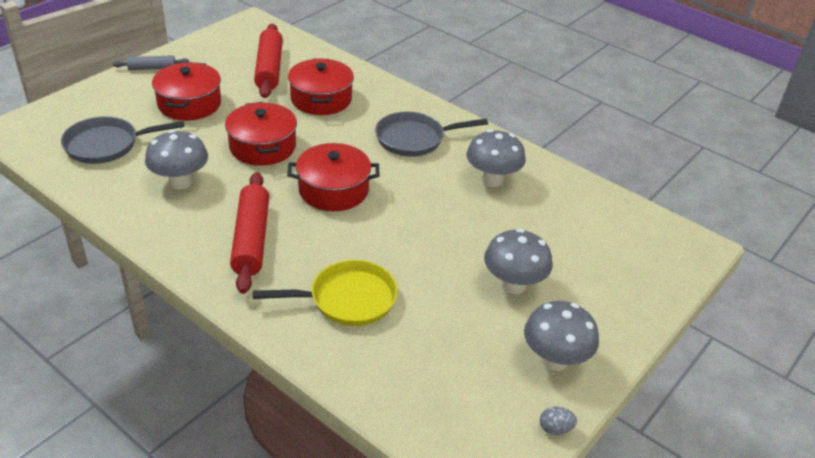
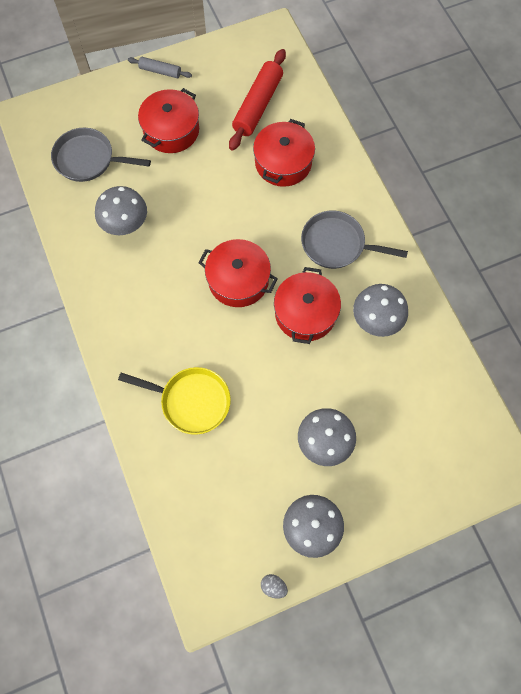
camera: 30 degrees right, 30 degrees up
(251, 239) = (150, 309): red rolling pin -> none
(262, 146) = (206, 206): red pot -> red pot (305, 313)

